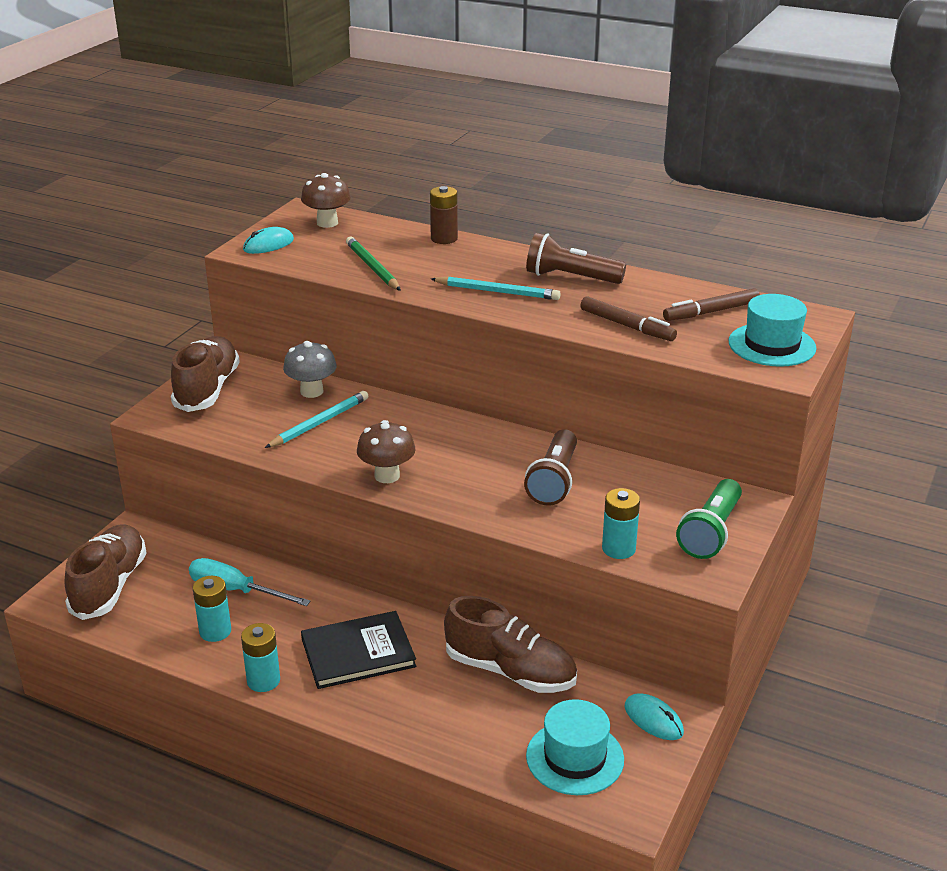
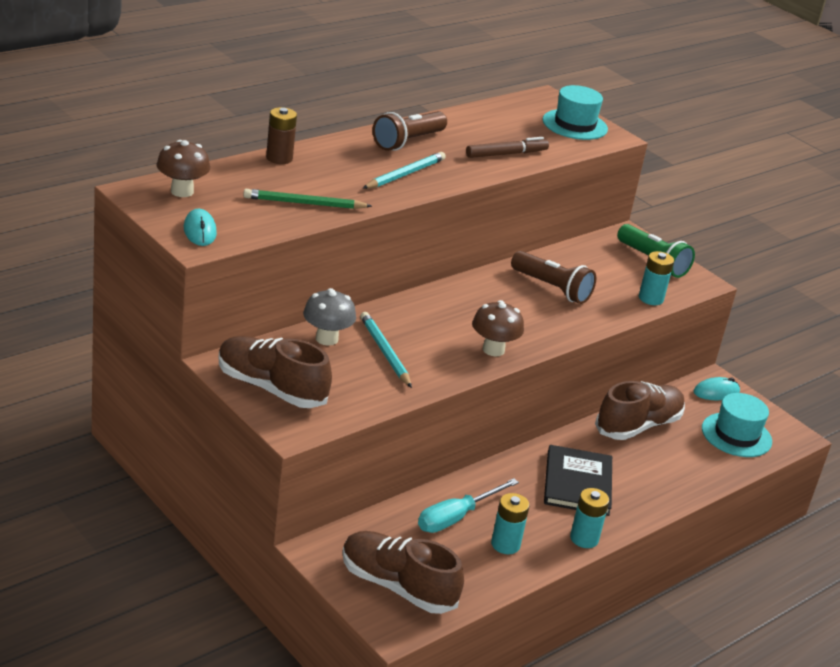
camera: 70 degrees left, 0 degrees up
(711, 312) = (511, 122): brown marker -> none

